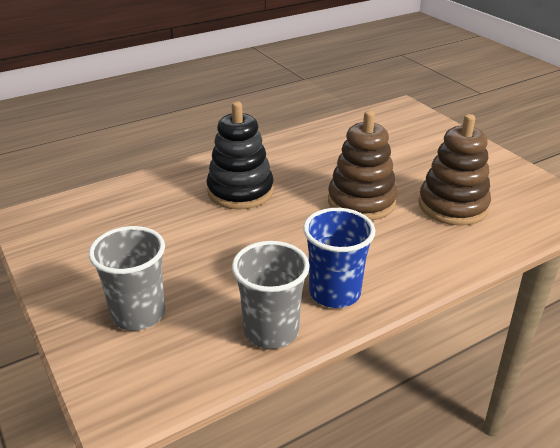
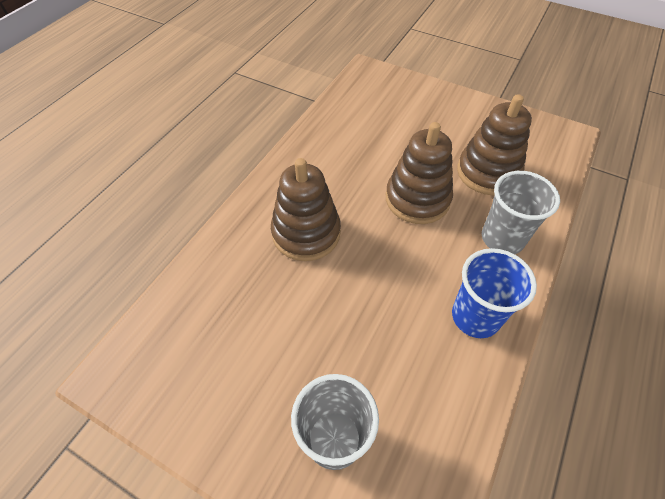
camera: 30 degrees left, 20 degrees up
(240, 191) = (306, 233): black stacking toy -> brown stacking toy
(271, 331) = (461, 390): grey cup -> grey cup (502, 238)

